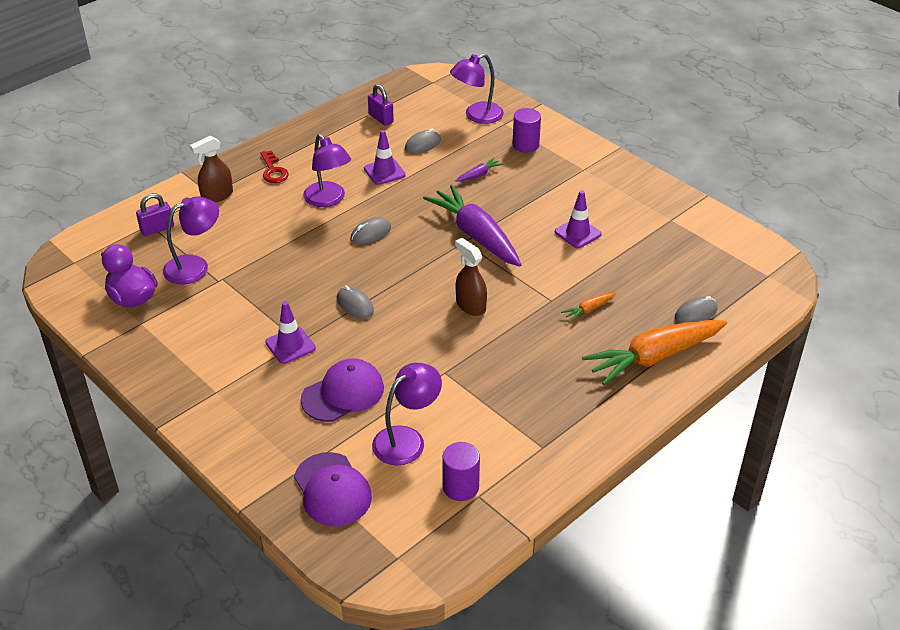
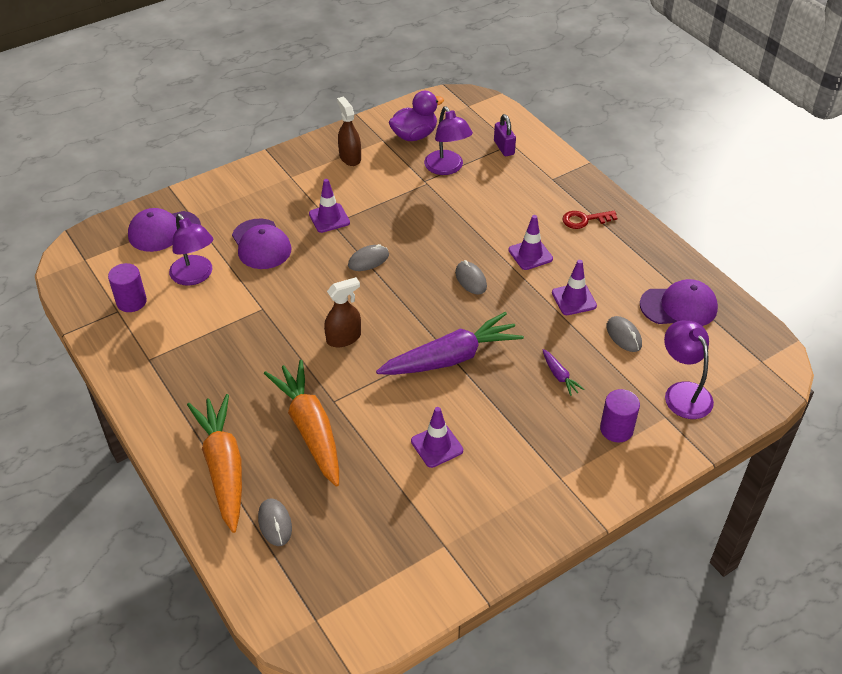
camera: 100 degrees right, 5 degrees up
(217, 196) = (548, 182): brown spray bottle -> brown spray bottle (350, 157)
(328, 200) = (530, 254): purple lamp -> purple traffic cone
(381, 118) = (679, 306): purple padlock -> purple cap
(589, 309) = (310, 429): orange carrot -> orange carrot, size x2.41

